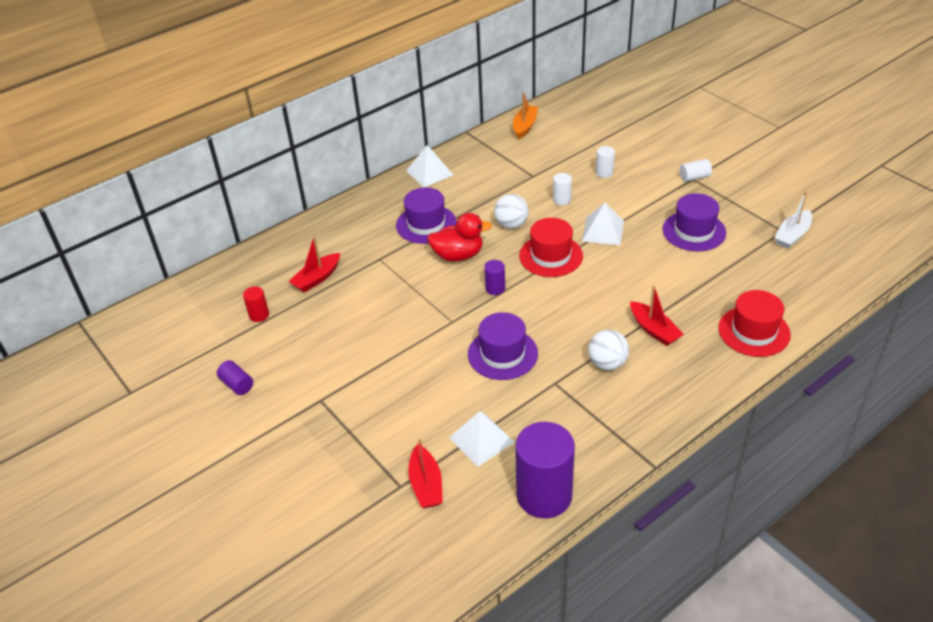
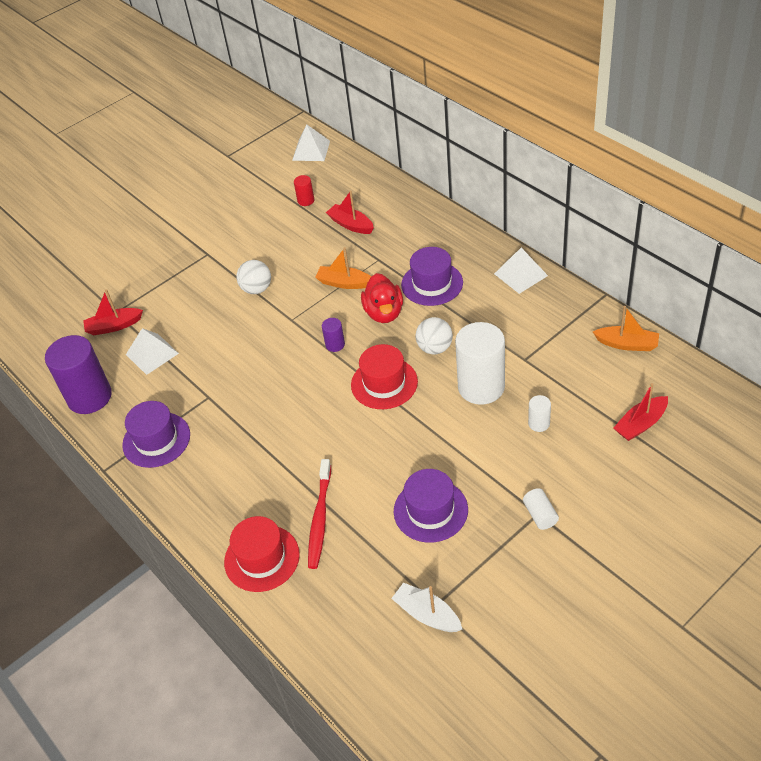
camera: 90 degrees right, 5 degrees up
(237, 384) = (229, 206): purple cylinder -> none
(407, 283) = (344, 283): none -> orange boat
(502, 354) = (247, 358): purple hat -> purple hat (156, 440)
(561, 200) = (481, 387): white cylinder -> white cylinder, size x2.26
(603, 231) = (427, 425): white pyramid -> white pyramid (311, 150)
(607, 363) = (228, 434): white ball -> white ball (257, 289)
(654, 330) = (270, 470): red boat -> red boat (640, 424)
(708, 295) = (320, 519): none -> red toothbrush

